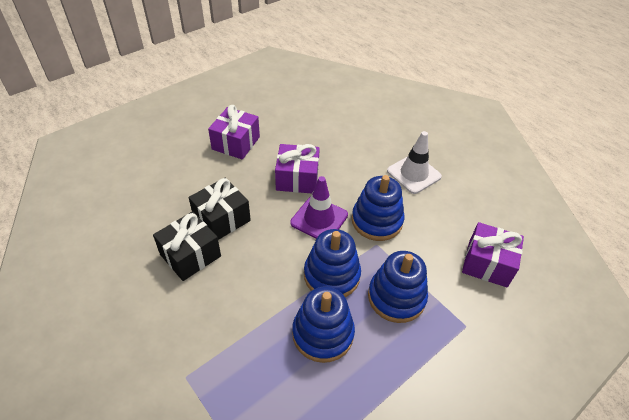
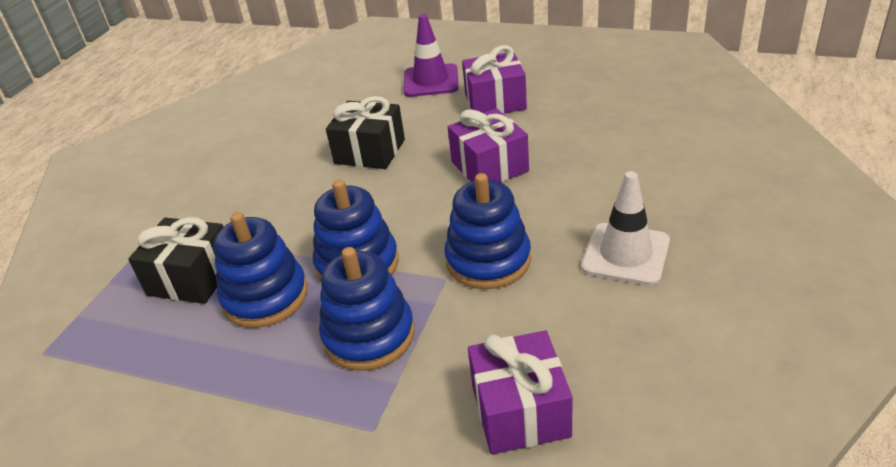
camera: 65 degrees right, 10 degrees down
(190, 255) = (302, 159): black gift -> black gift (192, 278)
(319, 219) = (440, 213): purple traffic cone -> purple traffic cone (431, 81)

